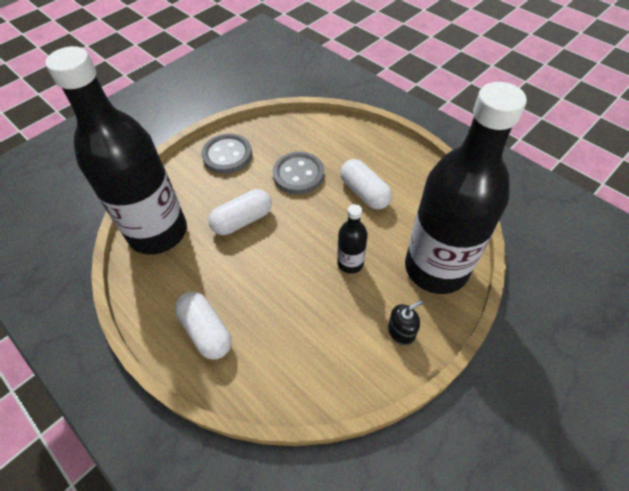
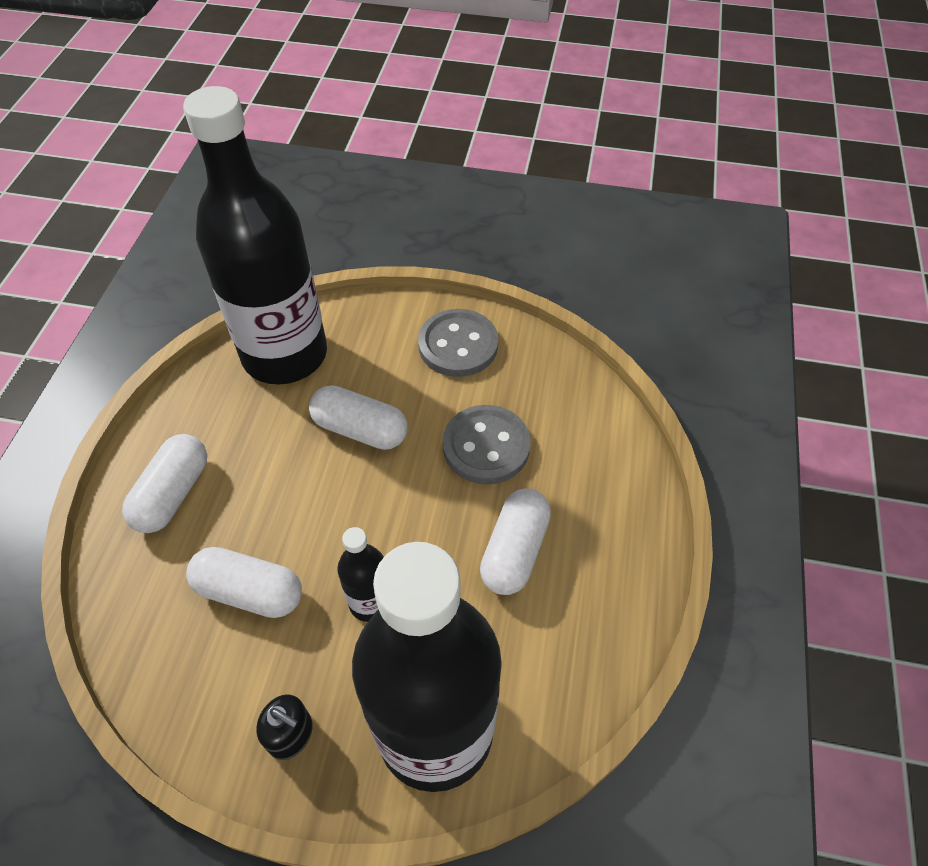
camera: 55 degrees right, 0 degrees up
(304, 316) = (250, 591): none -> white capsule

